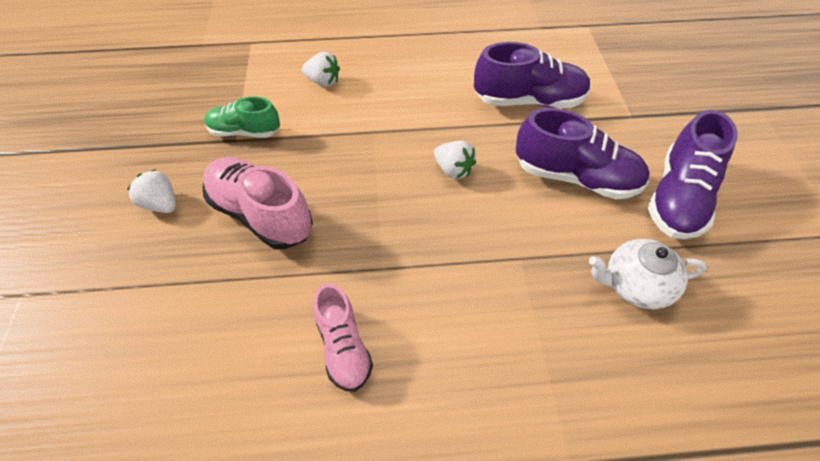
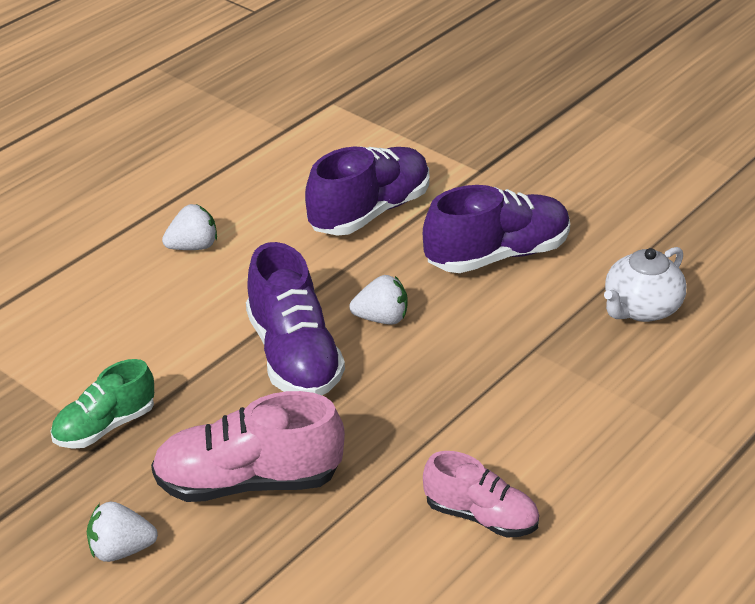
camera: 45 degrees left, 15 degrees down
(323, 81) = (119, 322): white strawberry -> white strawberry (193, 246)
(678, 198) = (596, 219): purple shoe -> purple shoe (293, 356)

